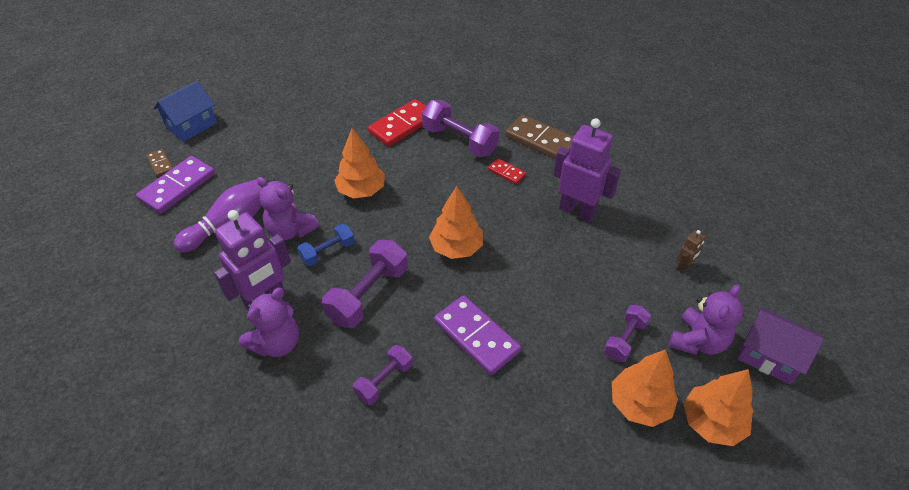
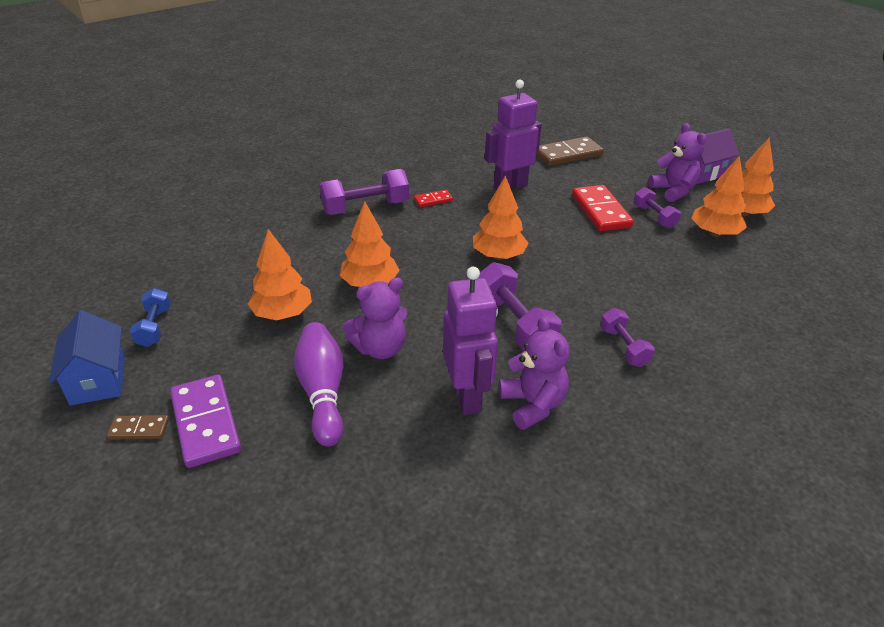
camera: 60 degrees left, 10 degrees down
(297, 165) = (282, 314): none -> orange tree
(328, 252) = (435, 332): blue dumbbell -> blue dumbbell (154, 327)
(402, 125) = (304, 230): red domino -> red domino (600, 211)
(476, 337) = (607, 281): purple domino -> none
(540, 140) = (412, 171): brown domino -> brown domino (568, 154)
(683, 267) = (603, 169): brown robot -> none

